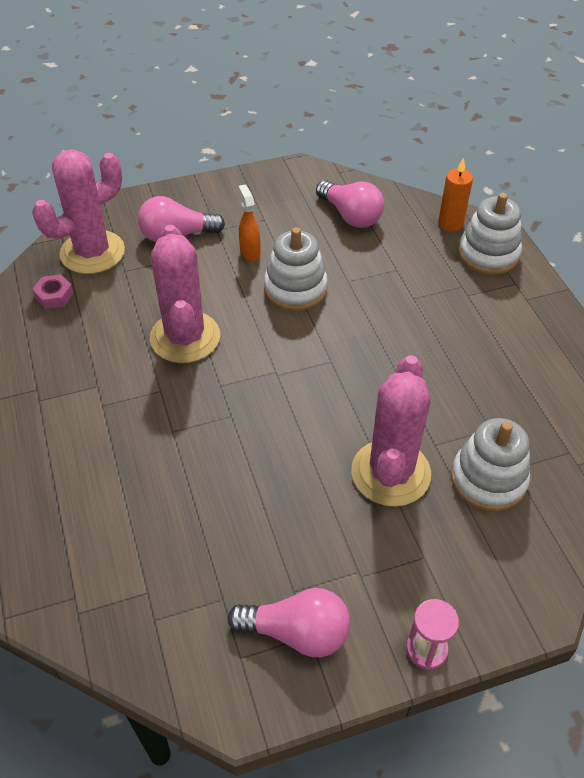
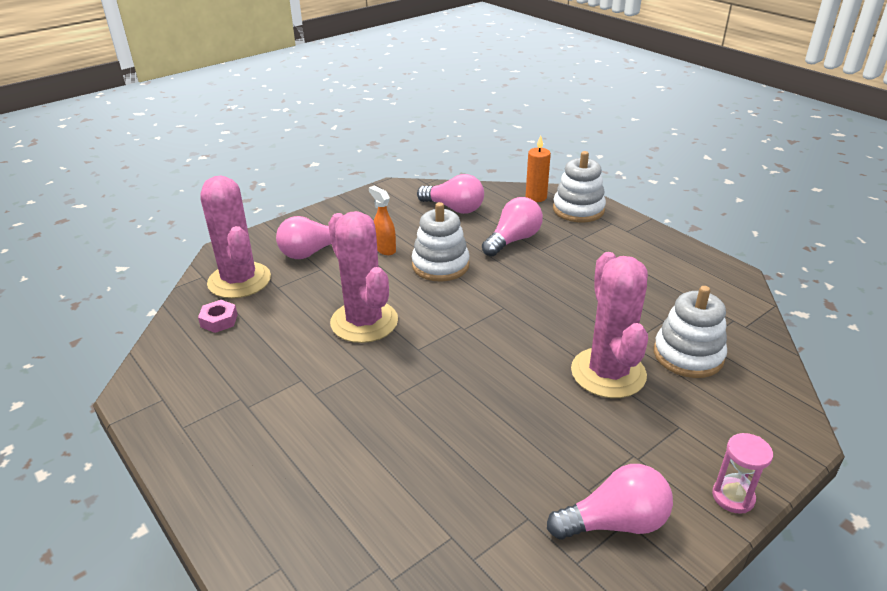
camera: 20 degrees left, 15 degrees down
(92, 252) = (239, 280): pink cactus -> pink cactus turned 60 degrees counterclockwise
(390, 277) = (513, 240): none -> pink light bulb

